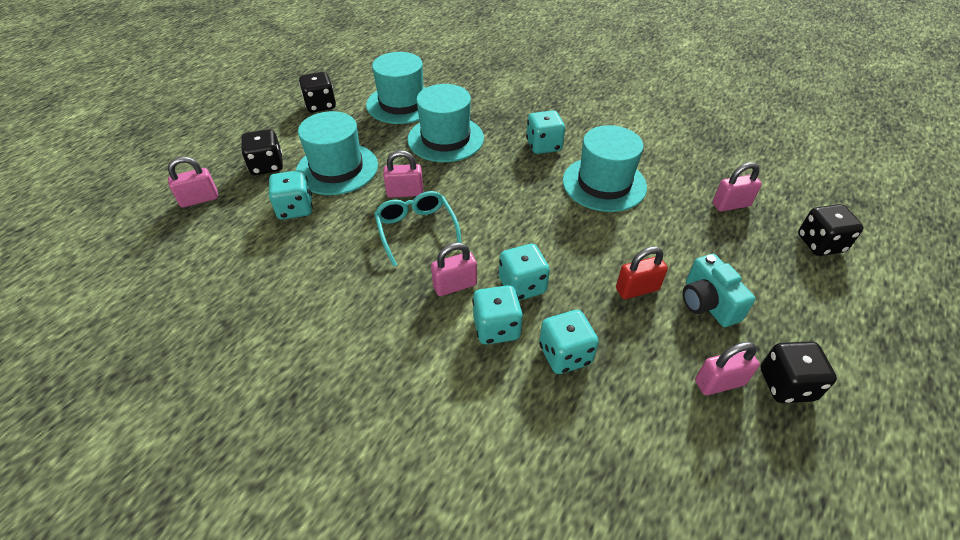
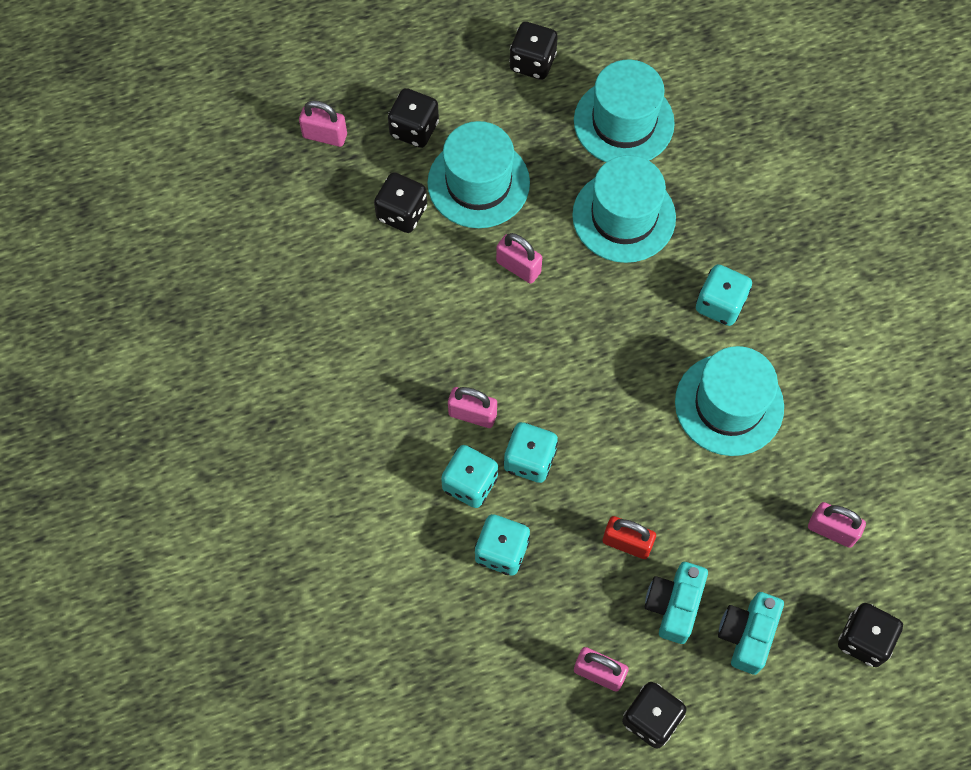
camera: 40 degrees right, 20 degrees up
(295, 208) = (402, 213): turquoise dice -> black dice
(416, 230) = (490, 324): turquoise glasses -> none
(766, 288) = (747, 635): none -> turquoise camera

